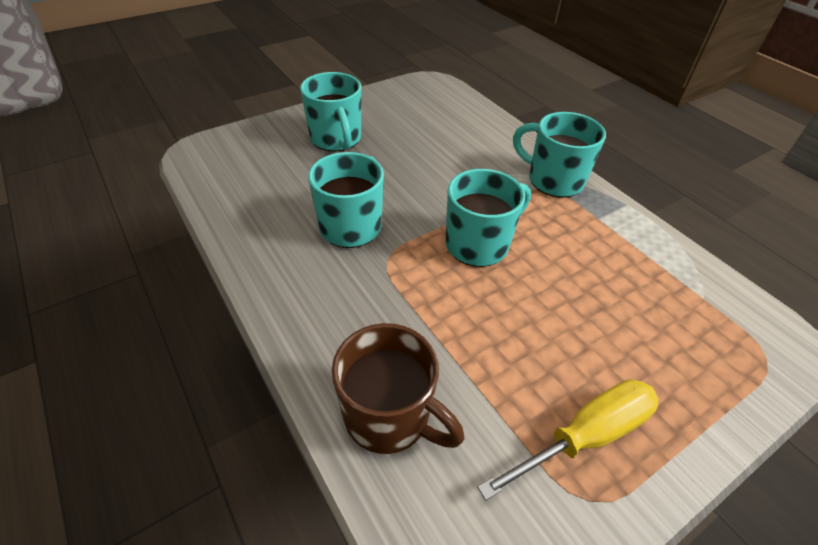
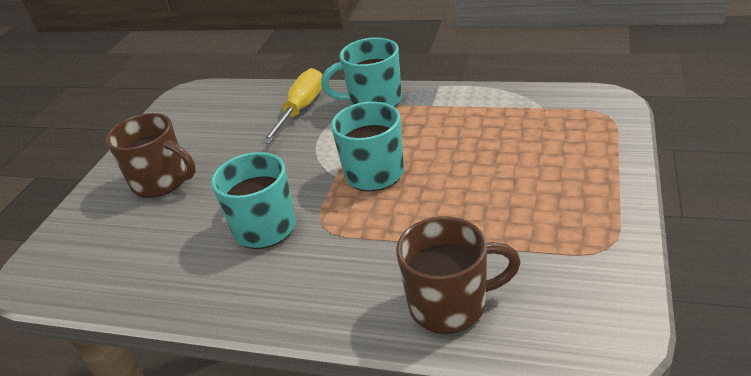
camera: 35 degrees left, 10 degrees down
(336, 139) = (161, 181): turquoise mug -> brown mug
(586, 436) = (568, 221): yellow screwdriver -> yellow screwdriver (301, 109)

